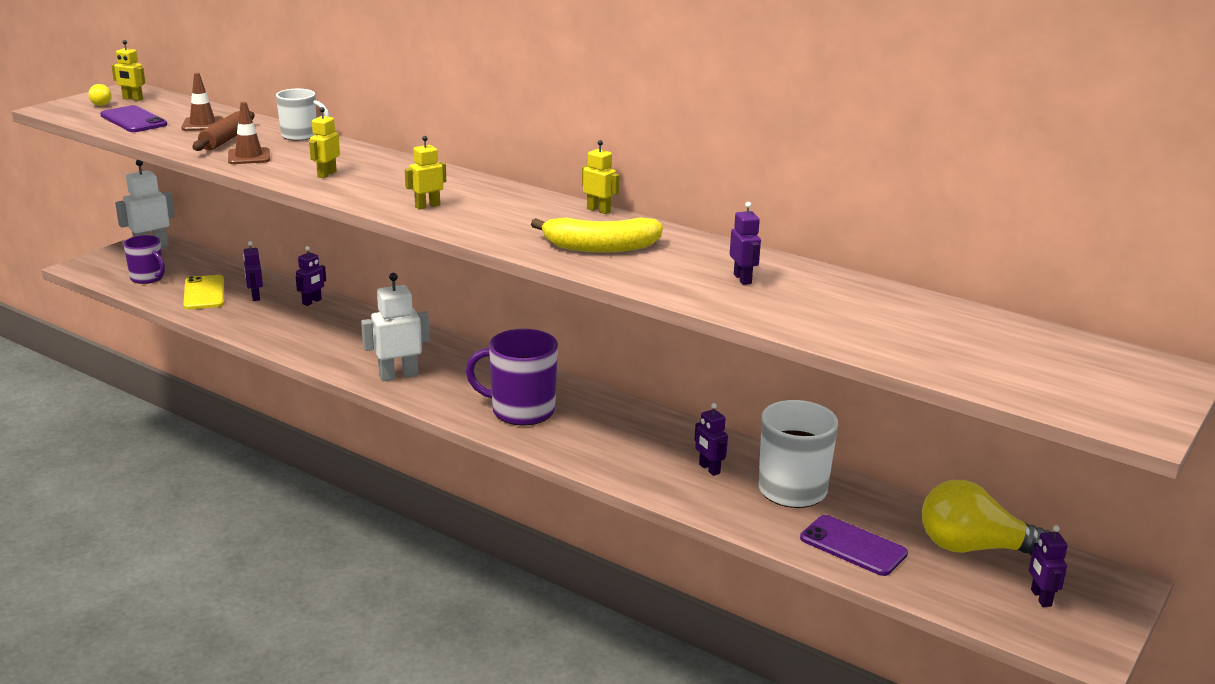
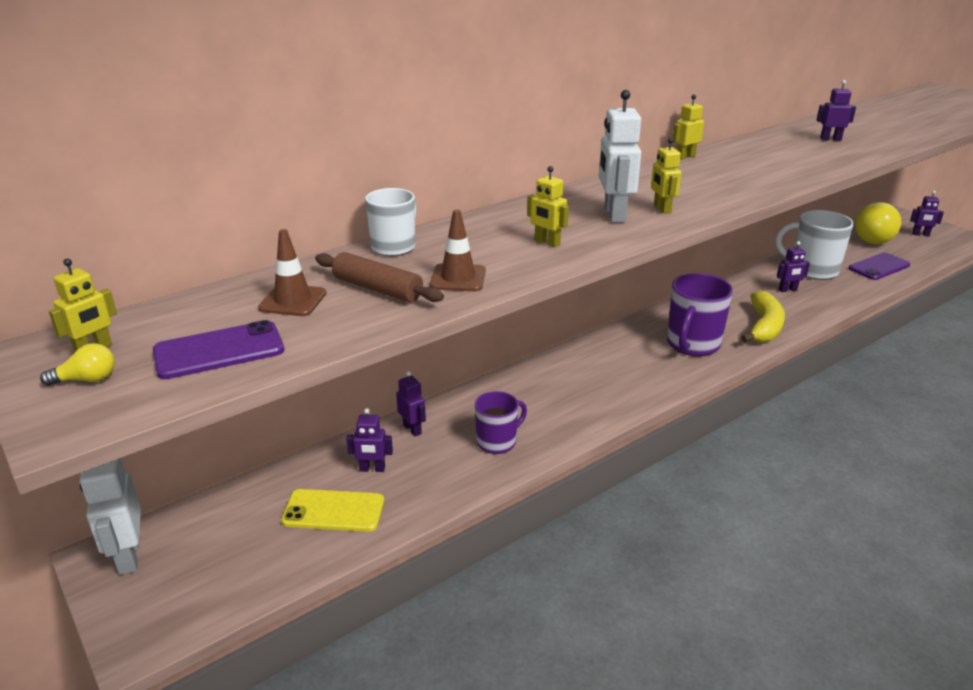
camera: 70 degrees left, 5 degrees up
(148, 278) = (244, 563): purple mug -> purple mug (497, 442)
(398, 375) = (611, 394): white robot -> white robot (614, 214)
(600, 247) = (771, 165): yellow banana -> yellow banana (764, 327)

